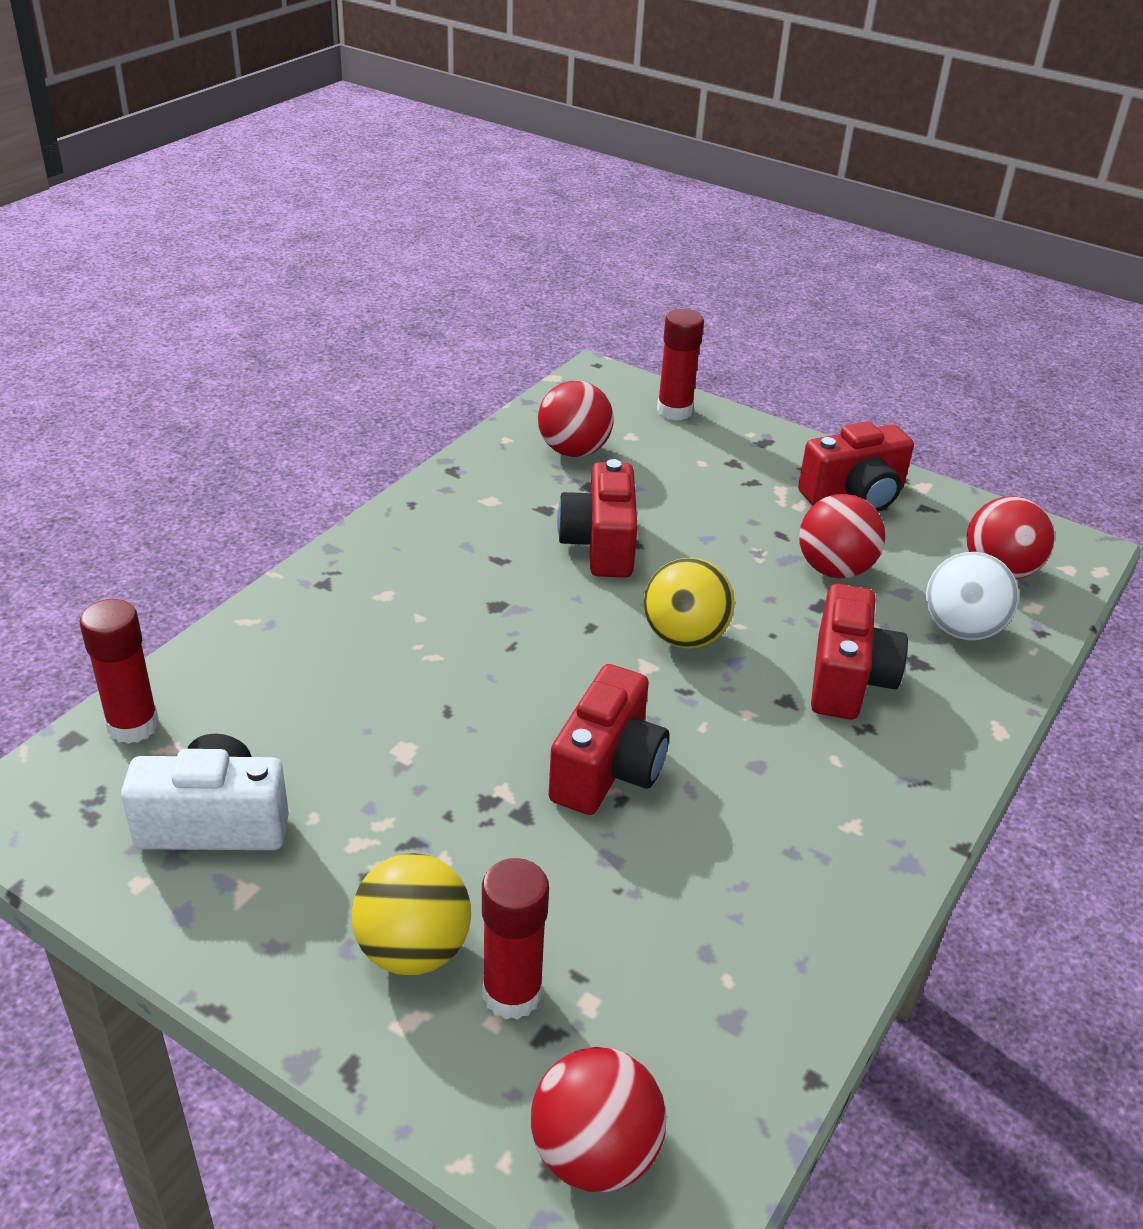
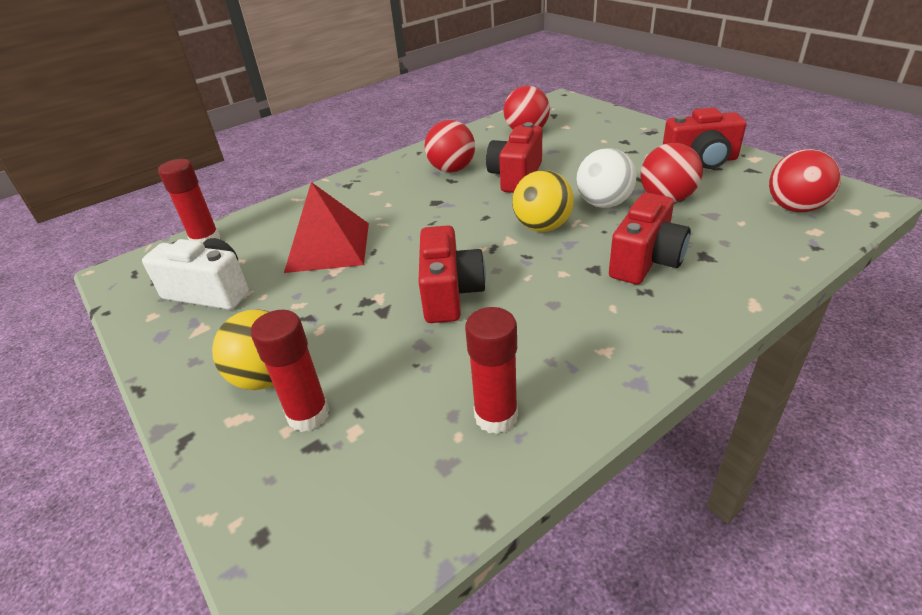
camera: 25 degrees right, 0 degrees up
(366, 711) = (328, 246): none -> red pyramid
(594, 1153) = (295, 534): red ball -> red ball (452, 169)
(607, 770) = (450, 293): red camera -> red camera turned 45 degrees counterclockwise
(674, 411) = (599, 116): red glue stick -> red glue stick (496, 416)
(961, 630) = (749, 240): white ball -> white ball (603, 204)

